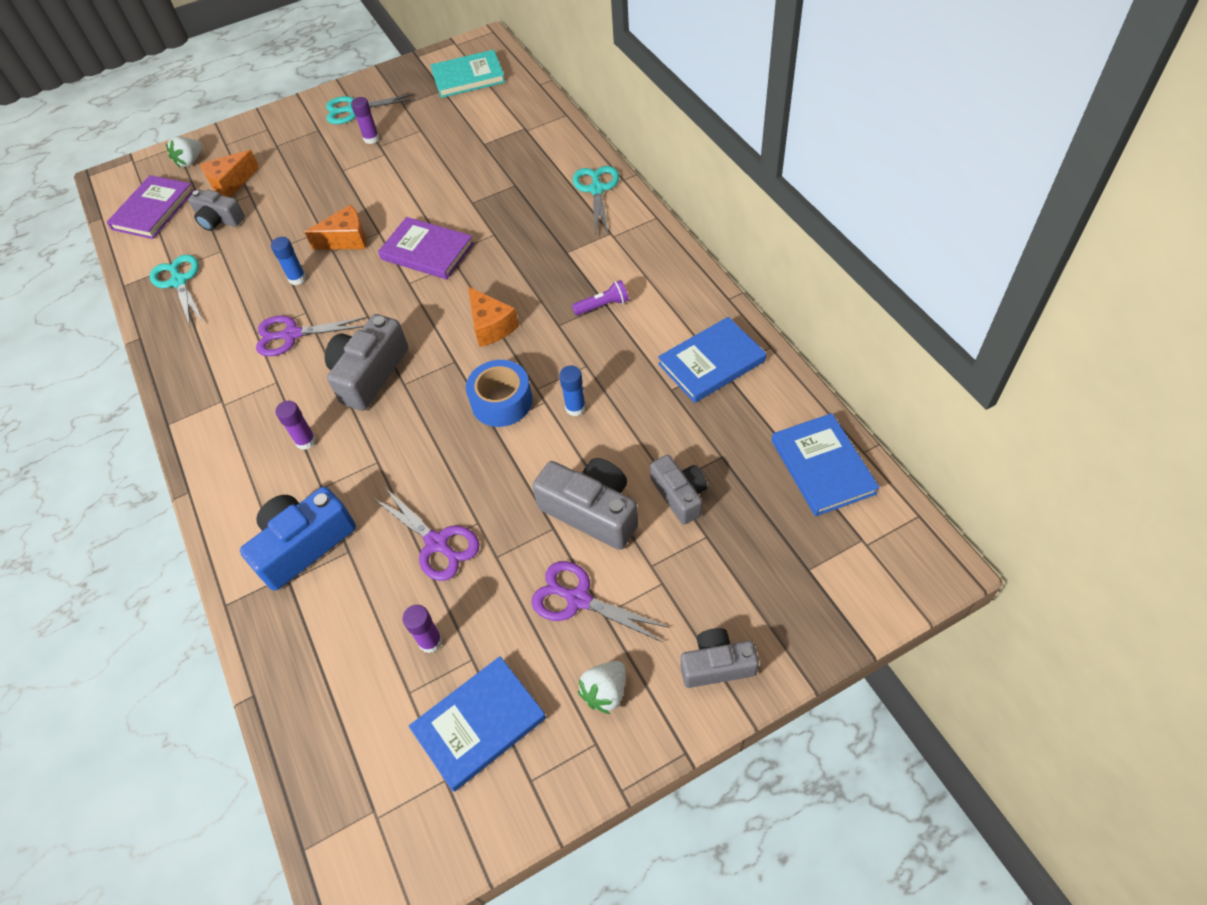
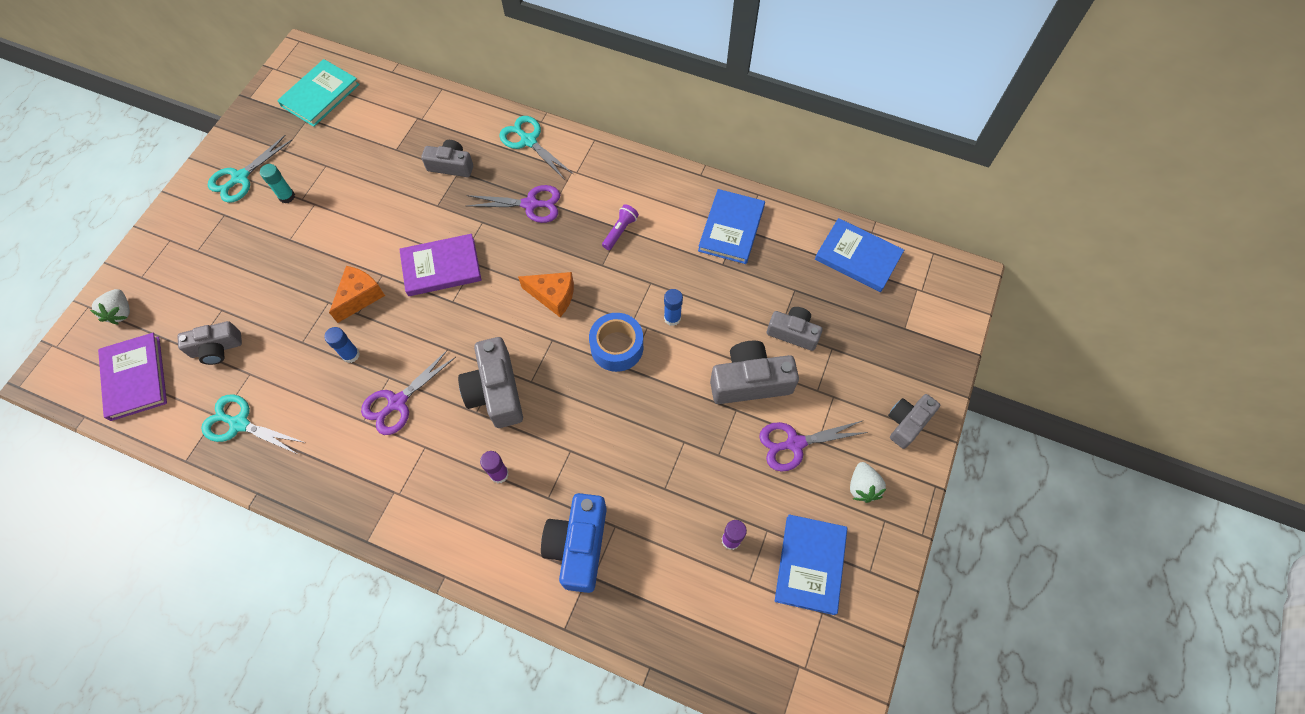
camera: 45 degrees left, 10 degrees up
(231, 183) = (190, 309): orange cheese -> none
(371, 139) = (287, 196): purple glue stick -> turquoise glue stick
(437, 543) = (671, 475): purple scissors -> purple scissors (530, 204)
(513, 177) = (451, 166): none -> grey camera

